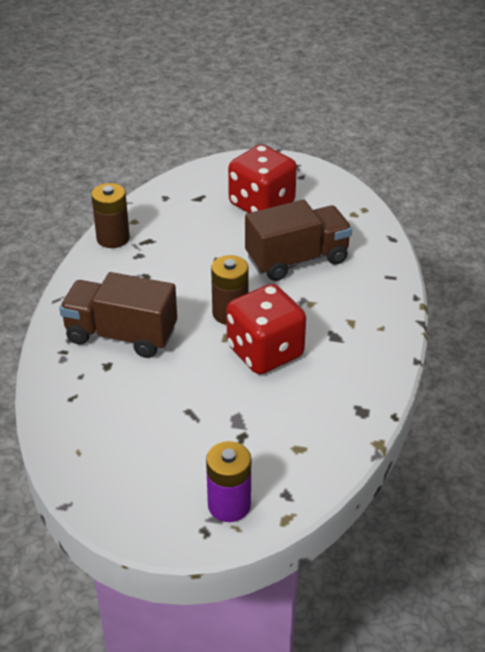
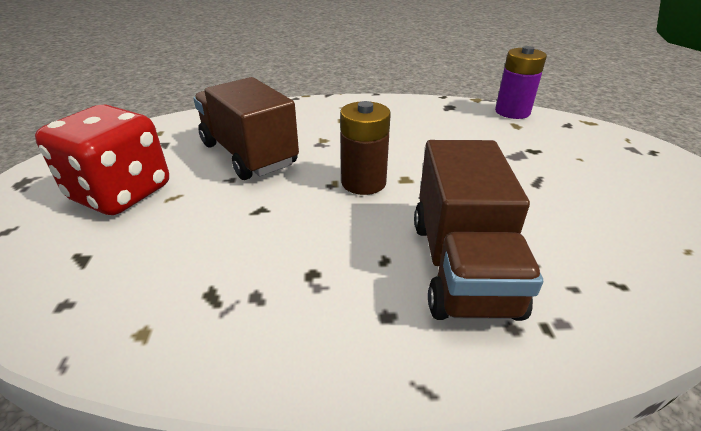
camera: 105 degrees left, 5 degrees down
(113, 238) = (203, 351): brown battery -> none
(229, 505) = (613, 145): purple battery -> purple battery (512, 112)
(265, 352) = (413, 153): red dice -> none

